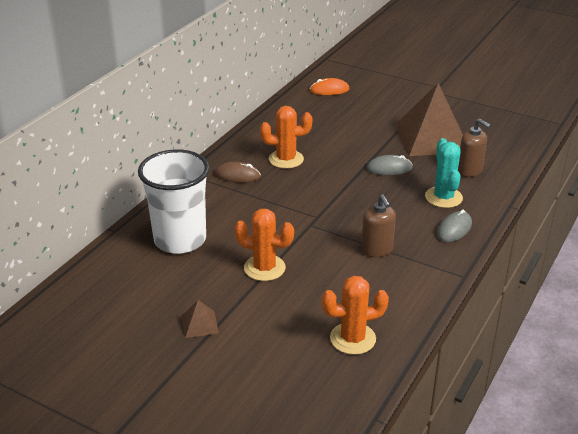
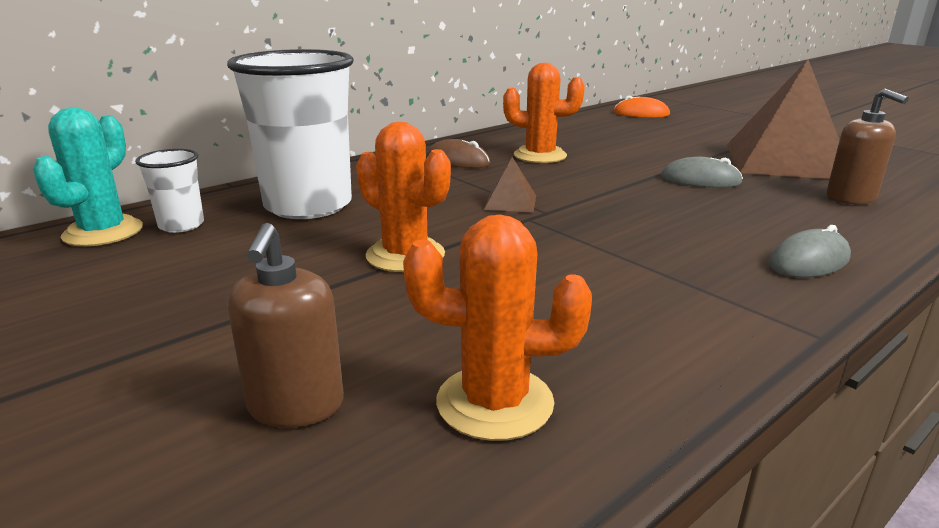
camera: 20 degrees right, 10 degrees down
(122, 273) = (181, 225): none -> white cup
(200, 324) = (210, 309): brown pyramid -> brown pyramid (510, 202)
(377, 250) = (633, 265): brown soap dispenser -> brown soap dispenser (296, 406)
(443, 197) = (793, 220): turquoise cactus -> turquoise cactus (103, 232)

